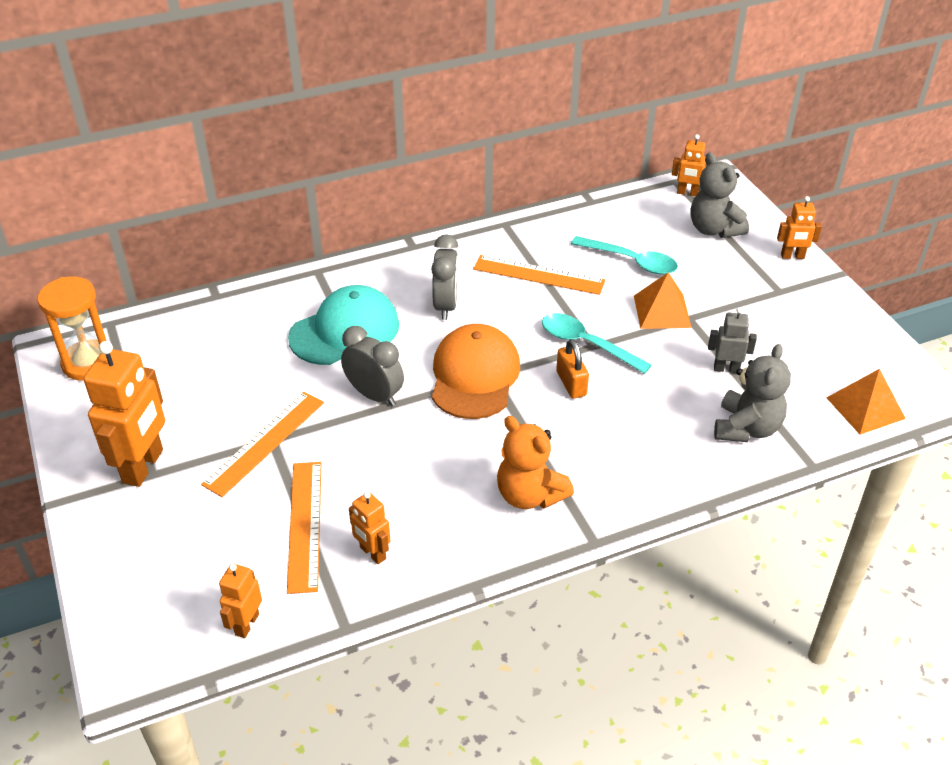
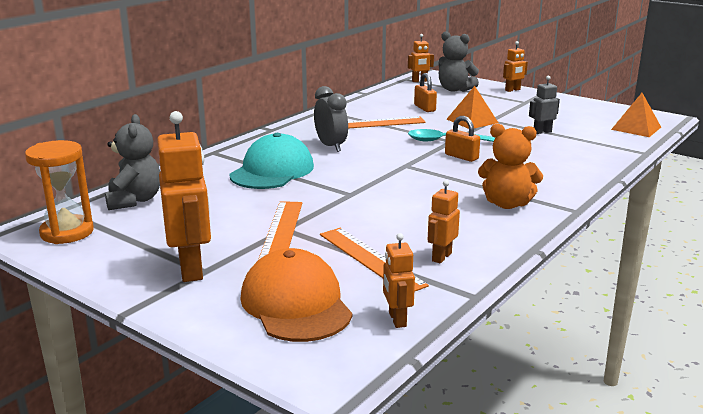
camera: 30 degrees left, 20 degrees down
(372, 553) = (441, 257): orange robot -> orange robot turned 105 degrees clockwise
(374, 395) = (335, 191): grey clock -> none
(474, 376) = (394, 168): orange cap -> orange cap (296, 304)
(631, 261) = (424, 108): turquoise spoon -> orange padlock
(746, 428) = (588, 149): grey teddy bear -> grey teddy bear (134, 200)

